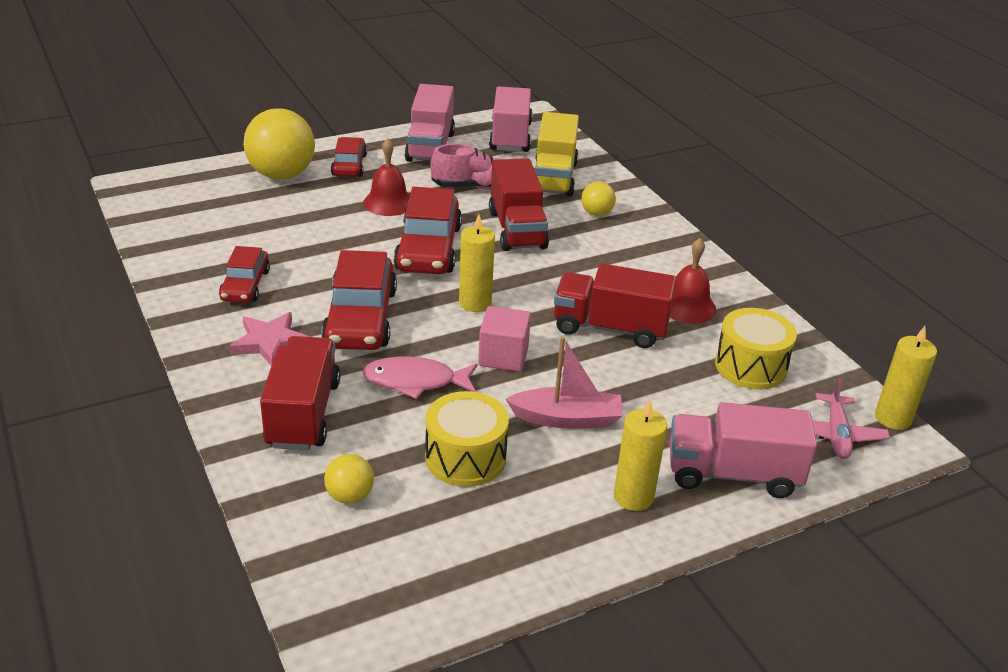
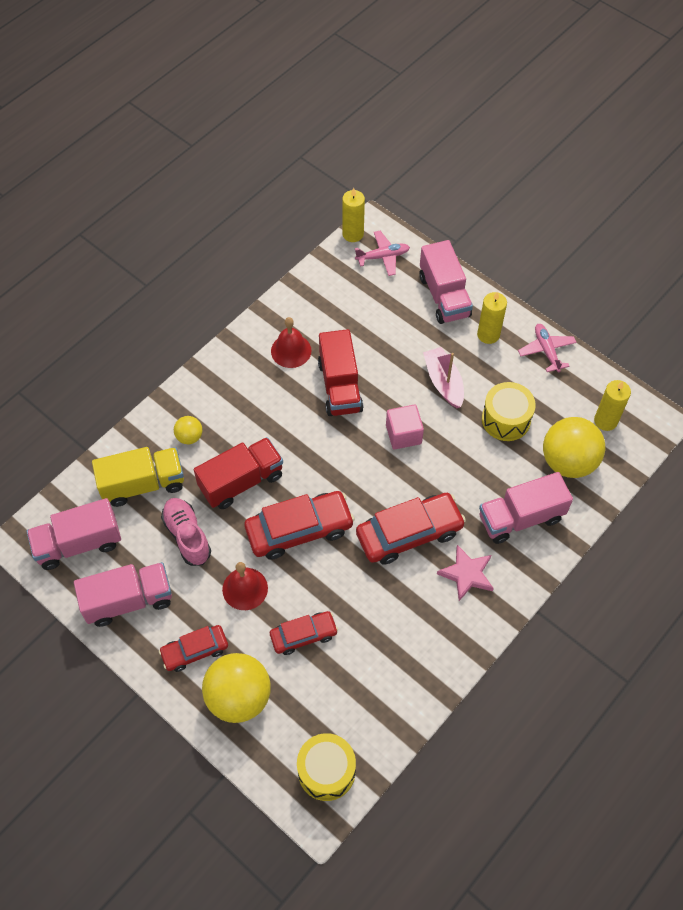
camera: 110 degrees left, 25 degrees up
(245, 285) = (413, 628): red car -> red car (303, 635)
(303, 414) = (520, 518): red truck -> pink truck
(350, 496) = (568, 461): yellow ball -> yellow ball, size x2.08
(415, 381) = (456, 472): pink fish -> none
(475, 303) = (354, 472): yellow candle -> yellow candle (605, 421)
(567, 555) = (546, 351): none -> pink plane
(750, 366) = (340, 305): yellow drum -> yellow drum (326, 771)

